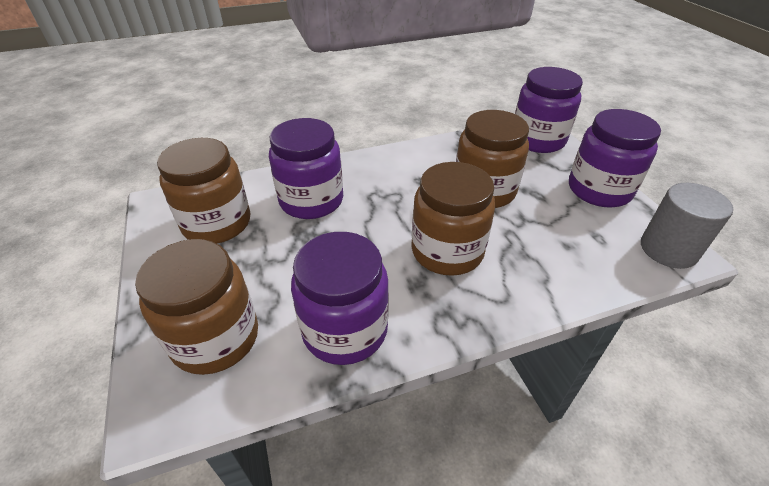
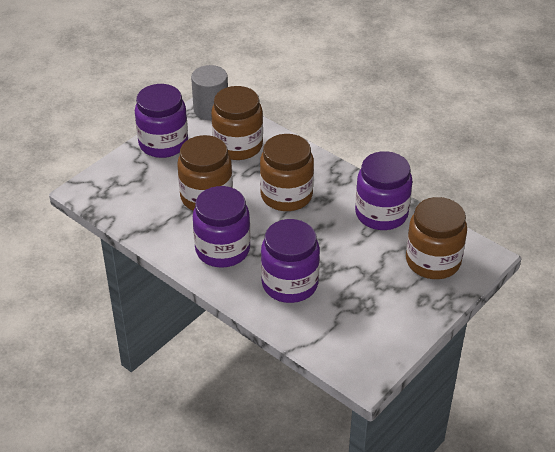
camera: 120 degrees left, 0 degrees up
(217, 223) = (356, 322): brown jar -> brown jar (238, 146)
(537, 140) = (107, 186): purple jar -> purple jar (222, 250)

